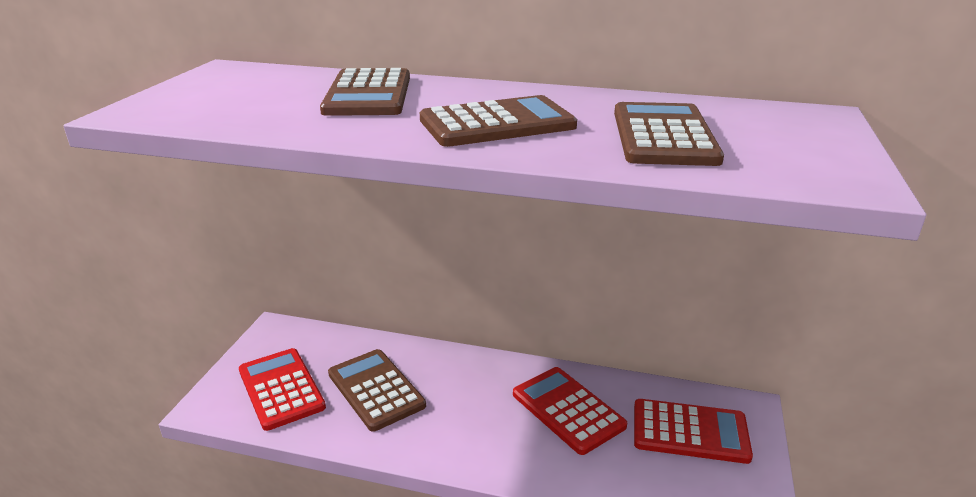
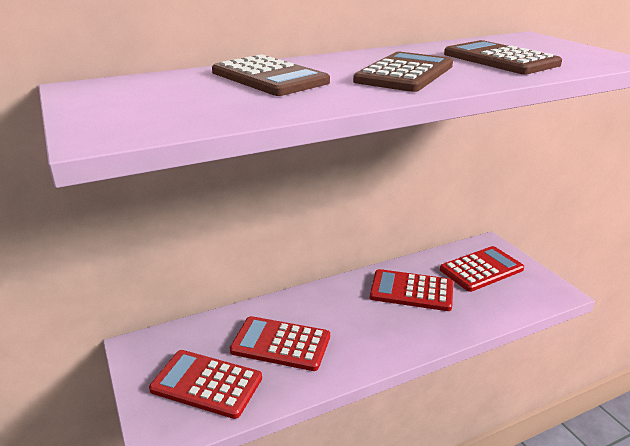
camera: 40 degrees left, 0 degrees up
(376, 389) = (280, 344): brown calculator -> red calculator

